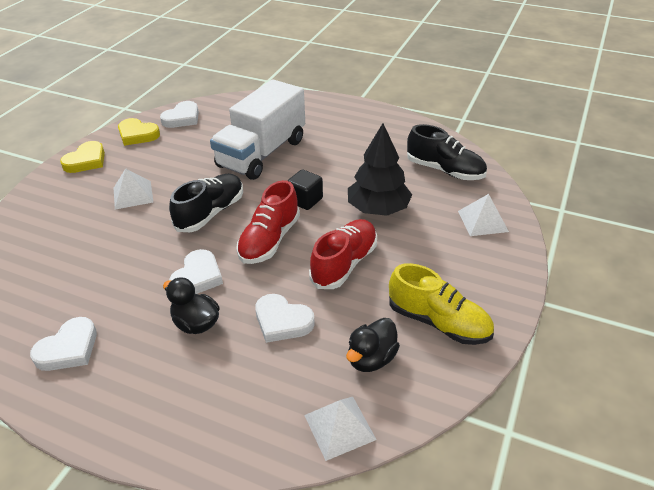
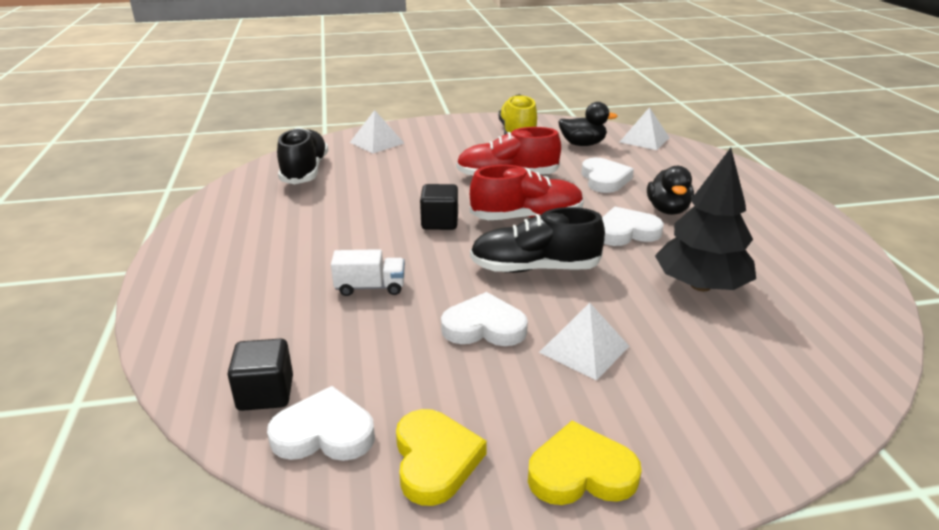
camera: 125 degrees left, 10 degrees down
(68, 349) = (794, 252): white heart -> white heart (484, 327)
(220, 112) = (265, 393): none -> black cube
(262, 153) = (370, 287): white truck -> white truck, size x0.40
(378, 209) = (410, 184): black tree -> black tree (700, 285)

